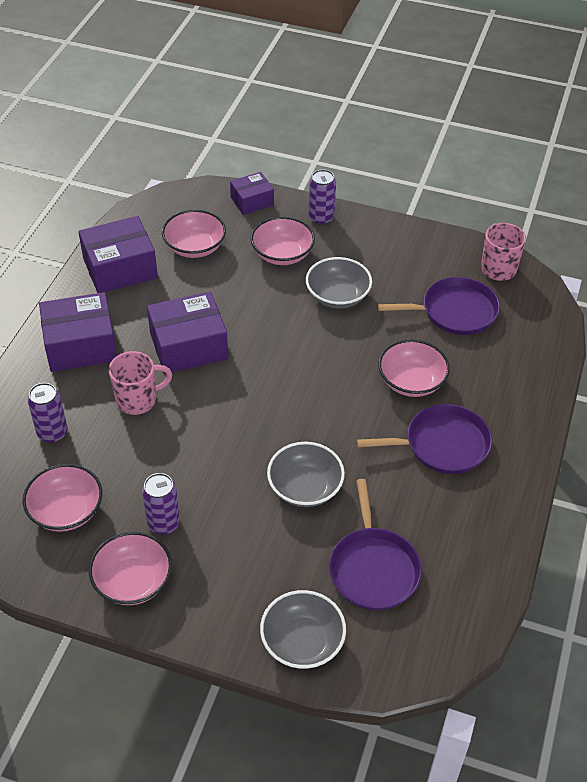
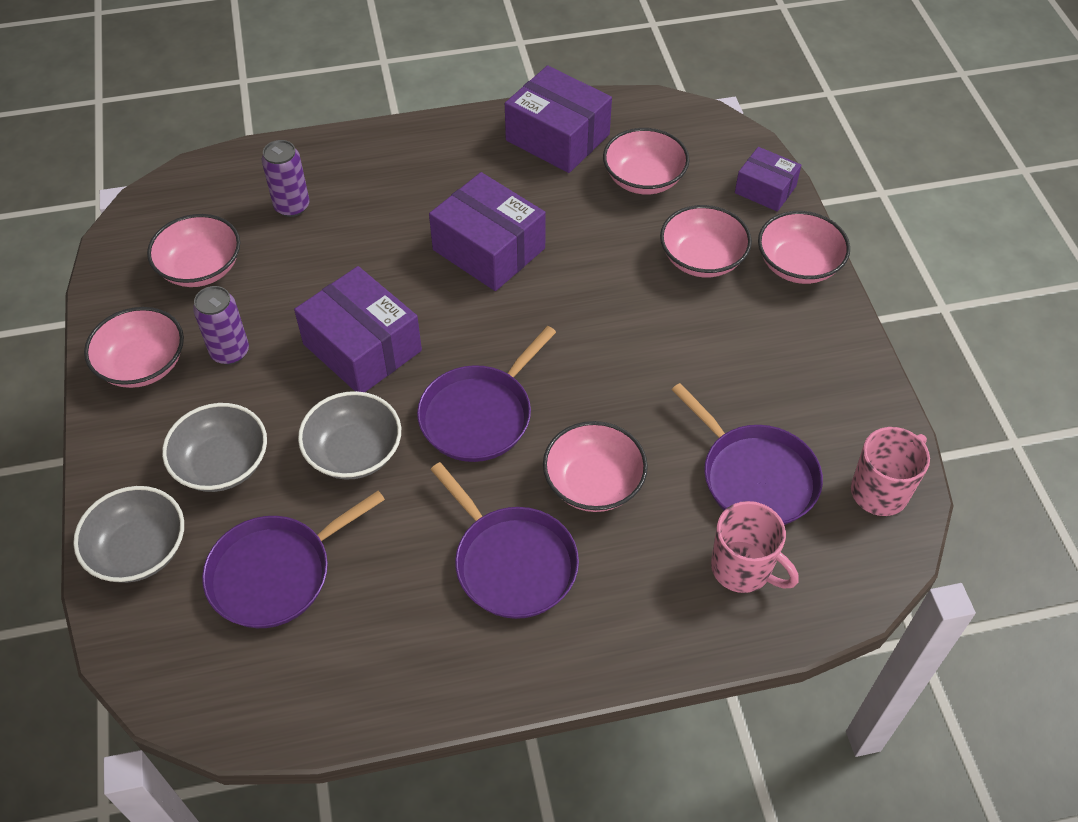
camera: 60 degrees right, 5 degrees up
(81, 345) = (423, 165): purple box -> purple box (362, 347)
(138, 400) = (381, 247): pink mug -> pink mug (742, 569)
(321, 218) = (798, 265): purple can -> pink bowl
(322, 411) = (479, 415): none -> purple pan
(337, 296) = (678, 343): grey bowl -> grey bowl (222, 464)

